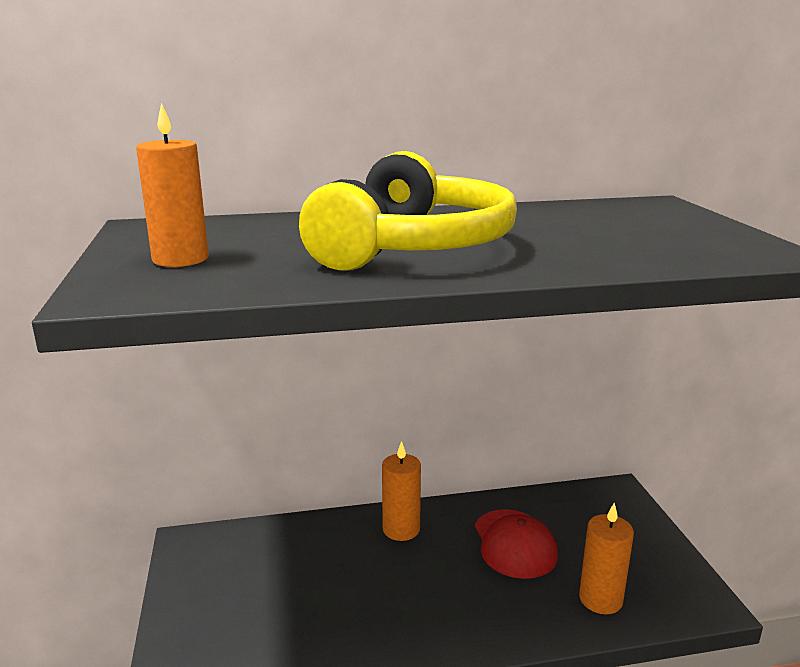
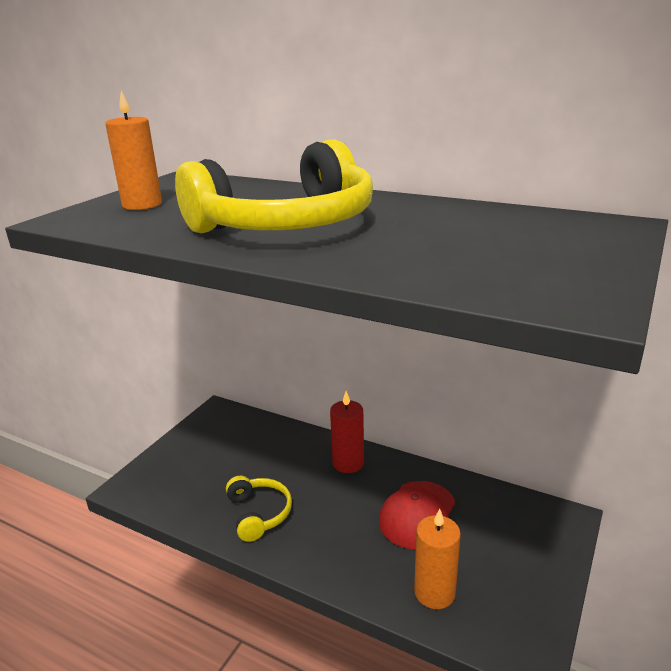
camera: 40 degrees right, 5 degrees up
(370, 622) = (259, 513): none -> yellow headphones
(401, 529) = (348, 463): orange candle -> red candle

